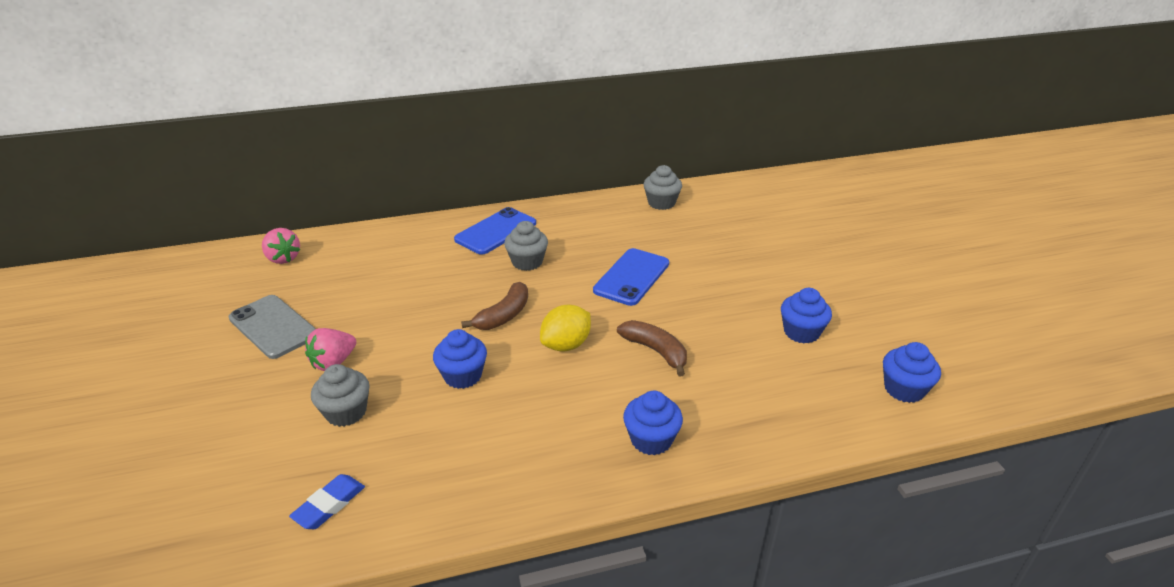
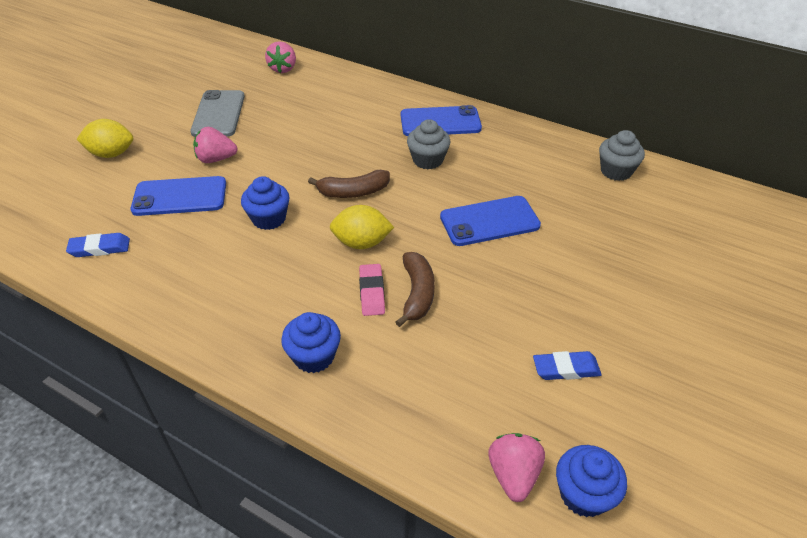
camera: 45 degrees right, 10 degrees up
(199, 425) = (111, 154): none -> yellow lemon
(346, 412) = (180, 197): grey cupcake -> blue phone
(625, 371) = (372, 292): none -> pink eraser
(801, 332) = (566, 369): blue cupcake -> blue eraser
(861, 408) = (513, 475): none -> pink strawberry

